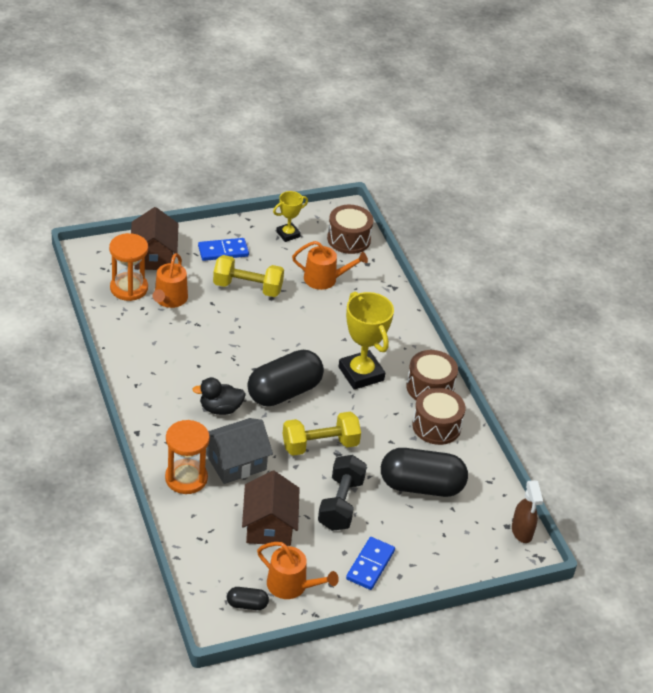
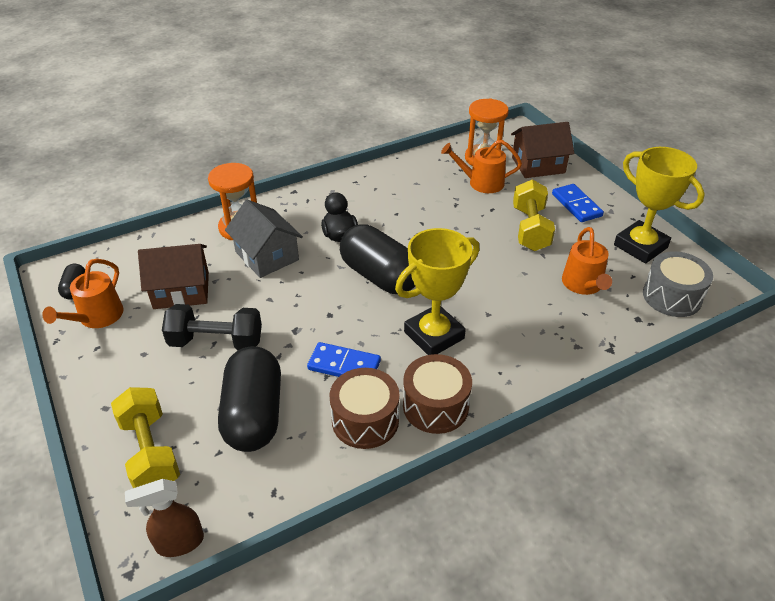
camera: 85 degrees right, 0 degrees up
(288, 234) = (640, 246): yellow trophy -> yellow trophy, size x1.78
(320, 445) = (305, 314): yellow dumbbell -> yellow dumbbell (150, 452)
(348, 239) = (672, 296): brown drum -> grey drum
(370, 565) = (123, 378): blue domino -> blue domino (344, 365)

